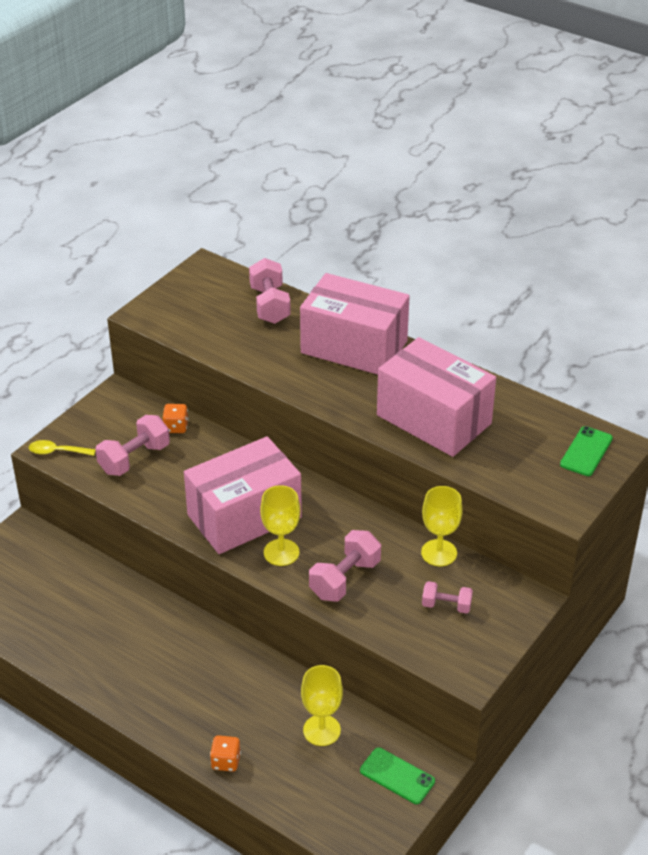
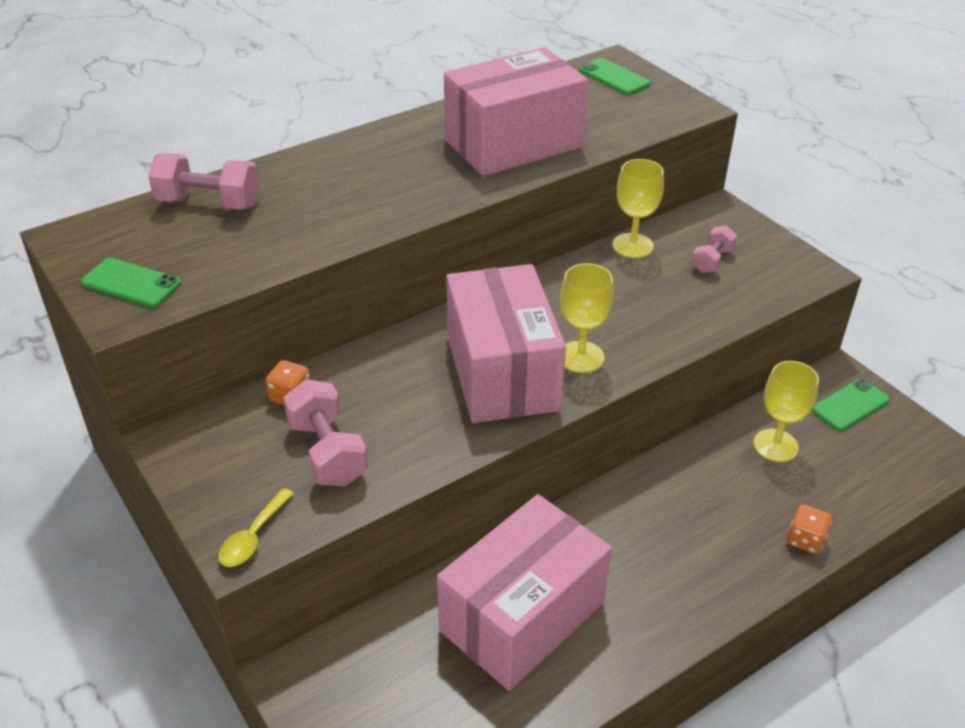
camera: 70 degrees left, 0 degrees up
(172, 307) = (131, 283): none -> green phone
(345, 579) = (646, 319): pink dumbbell -> none
(354, 347) = (347, 163): pink box -> pink box (522, 616)

